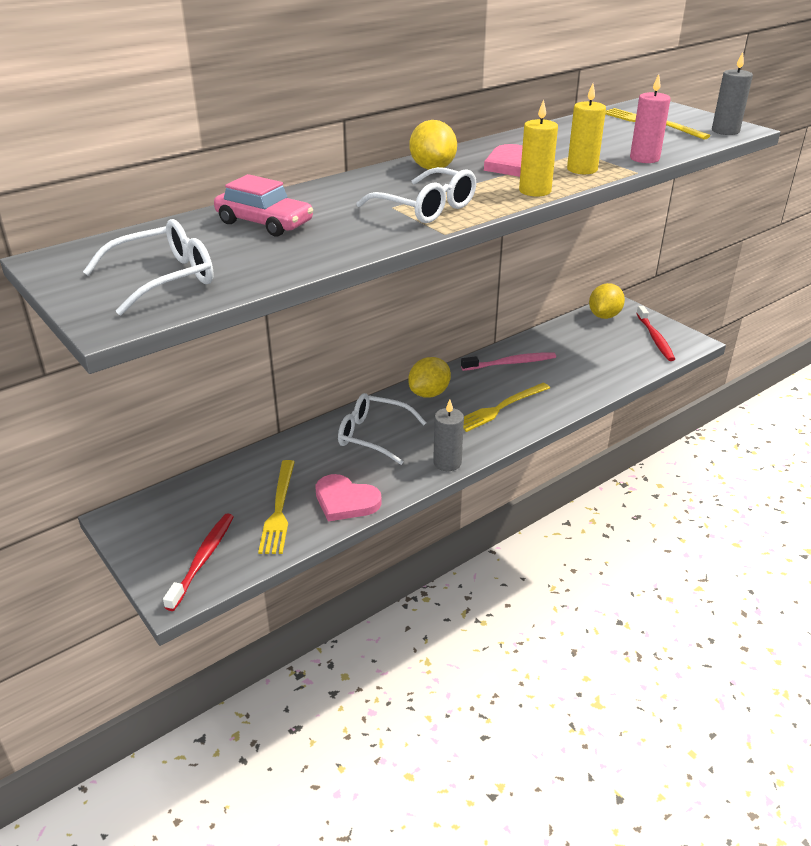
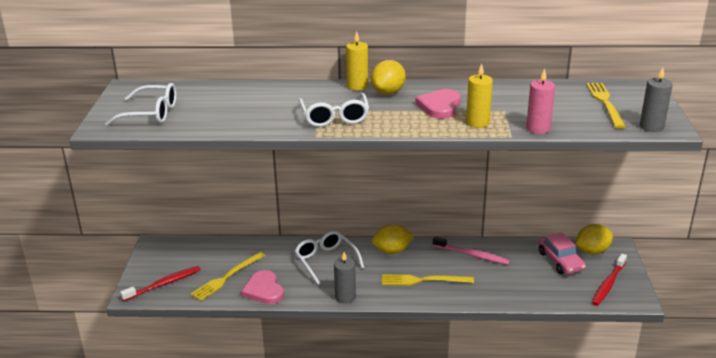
camera: 40 degrees right, 5 degrees down
(264, 223) = (242, 98): pink car -> pink car (560, 261)
(535, 191) = (417, 127): yellow candle -> yellow candle (357, 86)

